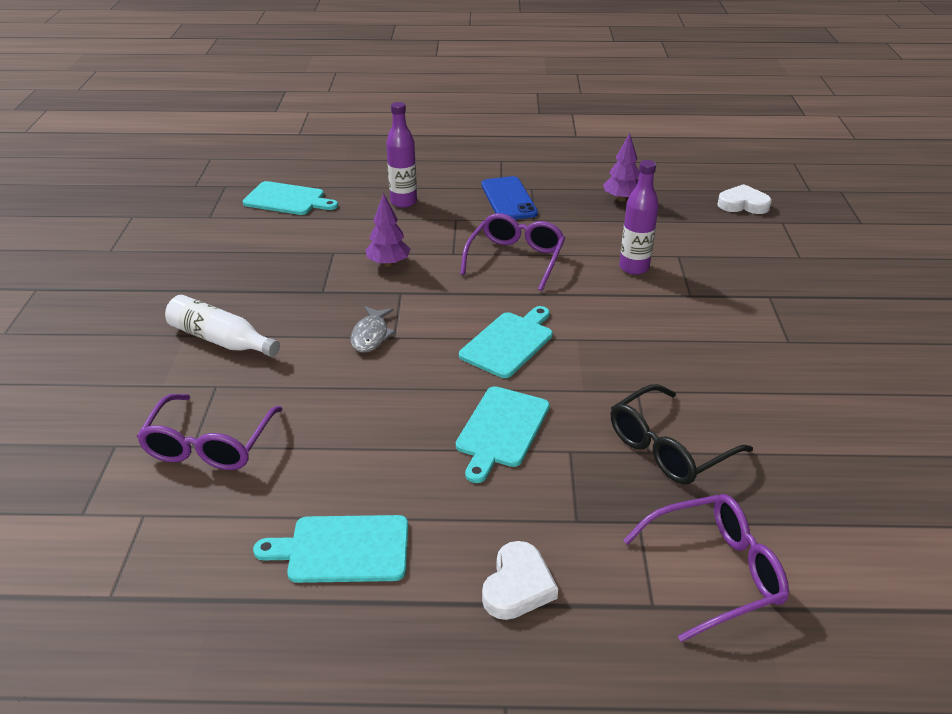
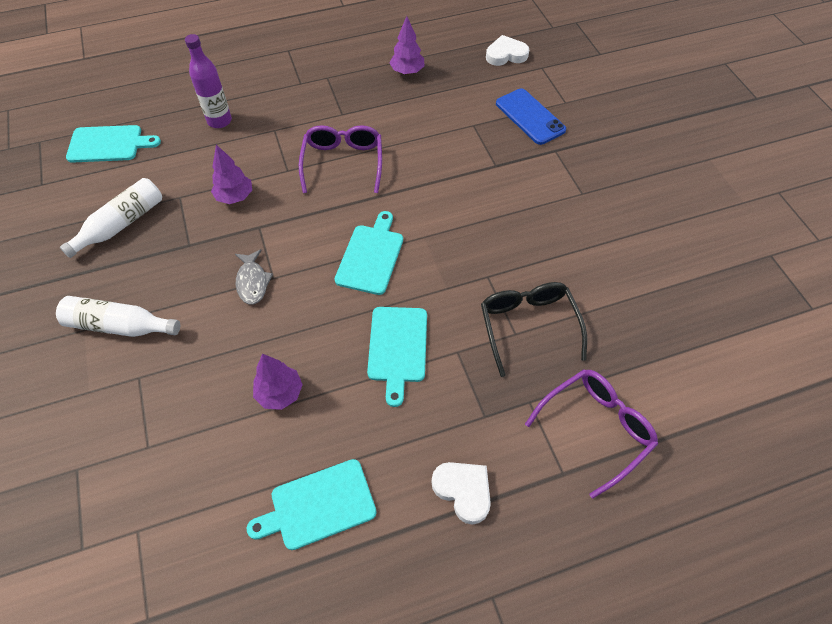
camera: 20 degrees left, 20 degrees up
(209, 445) = (161, 442): purple glasses -> none
(266, 261) = (121, 224): none -> white bottle
(351, 436) = (280, 393): none -> purple tree
(508, 199) = (312, 95): blue phone -> blue phone (530, 117)
(518, 586) = (463, 491): white heart -> white heart turned 45 degrees counterclockwise
(634, 268) = (442, 147): purple bottle -> none
(668, 448) = (528, 325): black glasses -> black glasses turned 135 degrees clockwise

